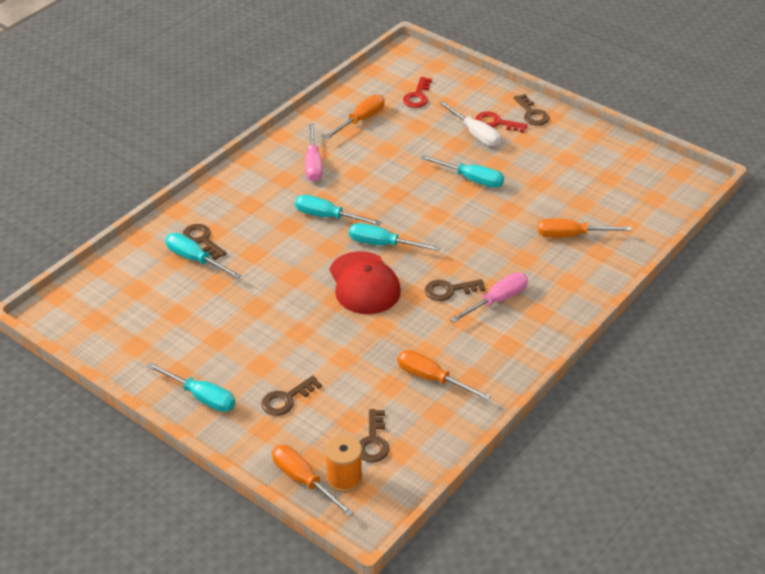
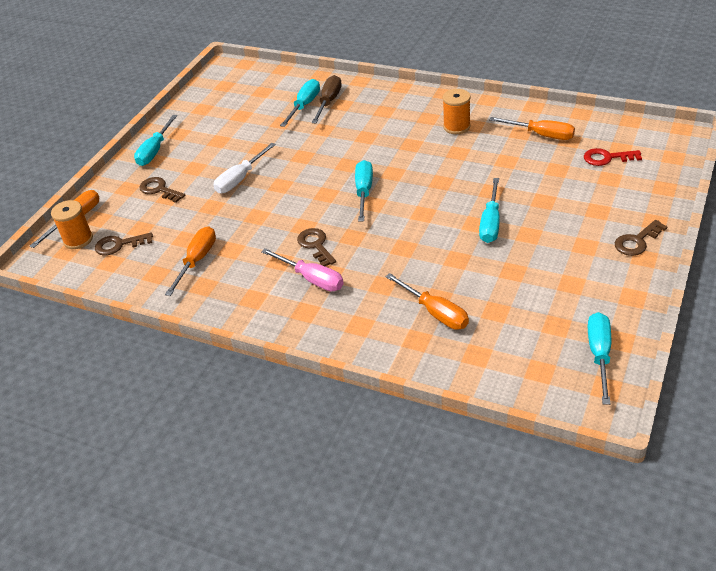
camera: 80 degrees right, 0 degrees up
(202, 240) = (329, 102): brown key -> brown screwdriver
(313, 164) = (456, 127): pink screwdriver -> orange spool
(327, 217) = (387, 153): turquoise screwdriver -> turquoise screwdriver (599, 355)
(364, 283) = (307, 194): red cap -> none
(475, 134) = (569, 209): white screwdriver -> white screwdriver (240, 179)
(496, 123) = (600, 219): red key -> none
(571, 235) = (435, 312): orange screwdriver -> orange screwdriver turned 150 degrees clockwise

